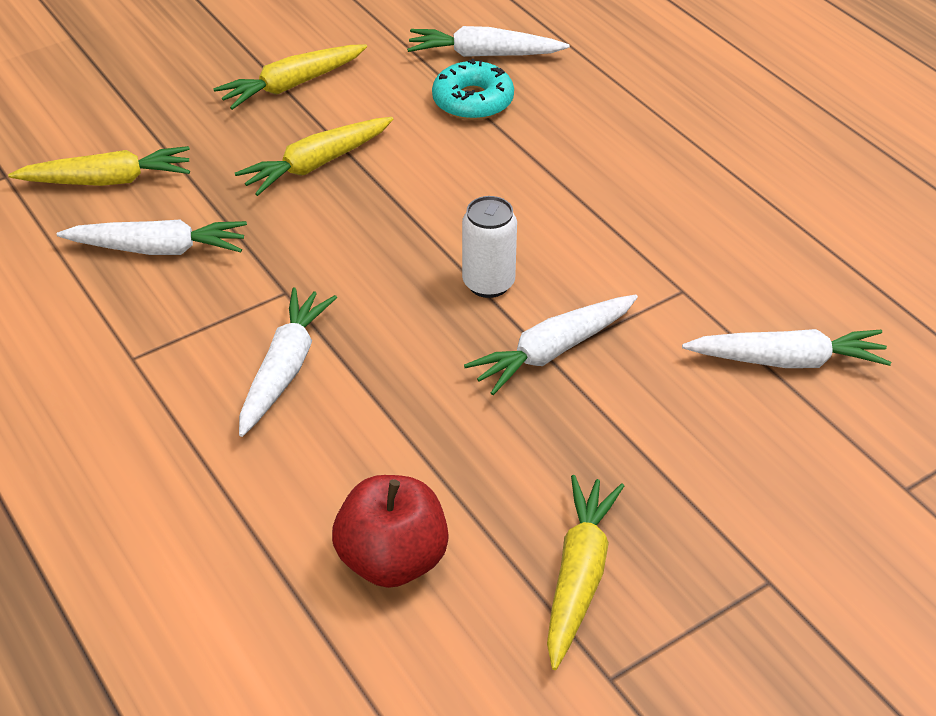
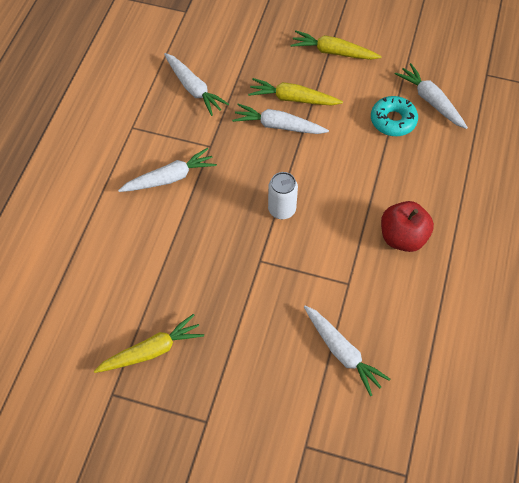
camera: 50 degrees right, 15 degrees up
(107, 180) = (214, 42): yellow carrot -> none
(392, 560) = (108, 283): red apple -> red apple (402, 237)
(553, 351) = (264, 260): white carrot -> white carrot (278, 126)

